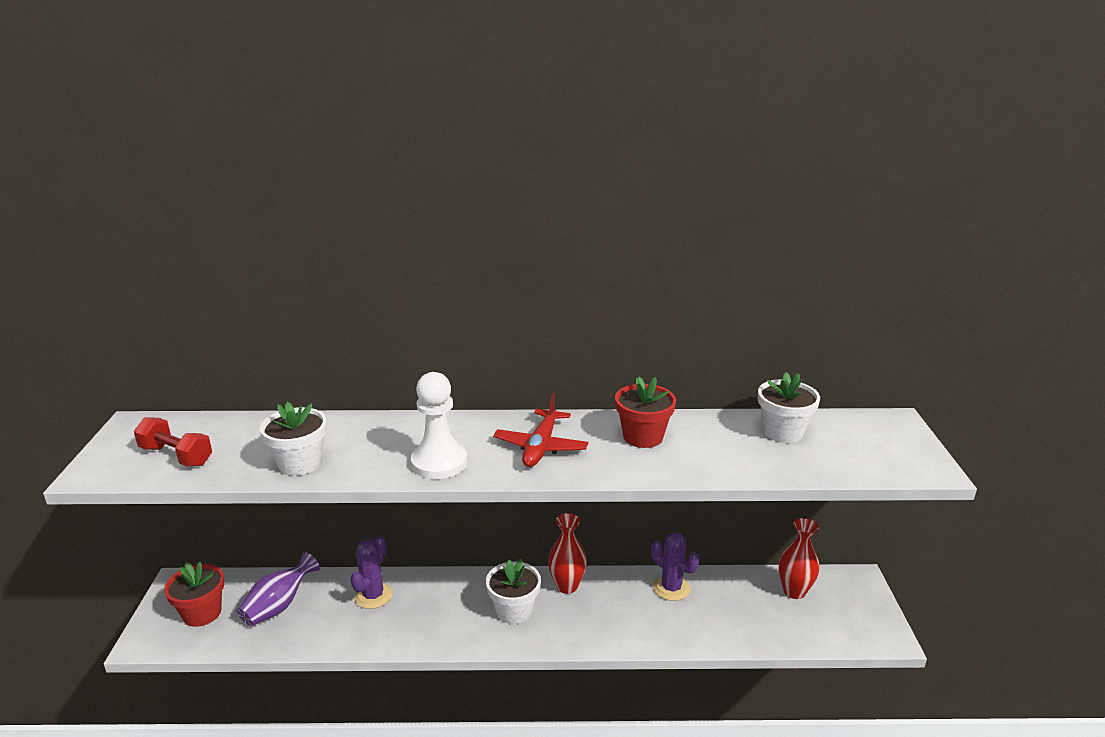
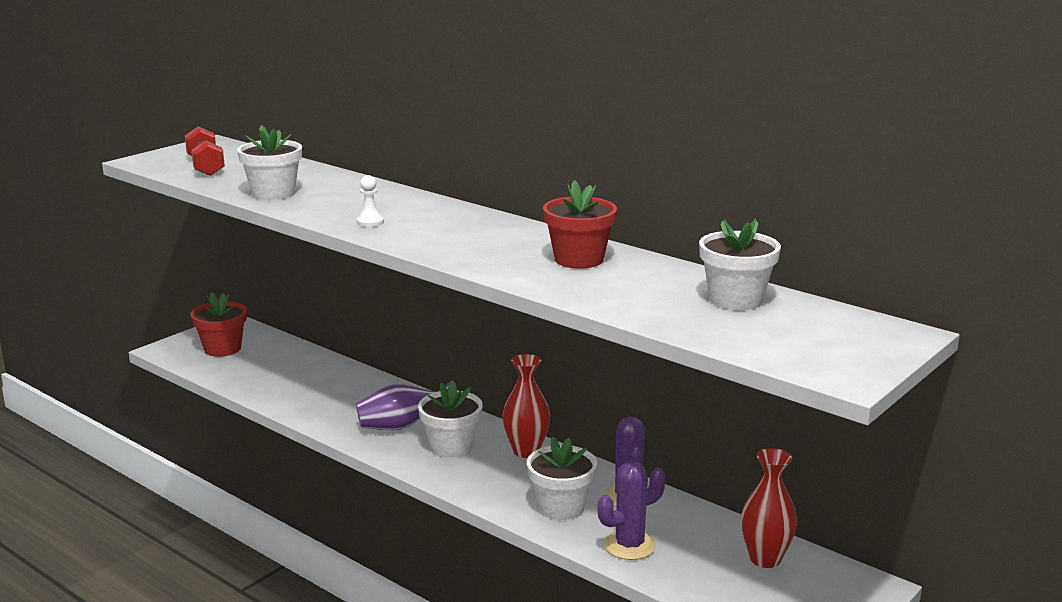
camera: 40 degrees right, 5 degrees down
(279, 606) = (277, 366): purple vase -> purple vase (403, 426)
(373, 596) = (353, 388): purple cactus -> purple cactus (629, 545)
(439, 463) = (370, 222): white pawn -> white pawn, size x0.45
(540, 447) = (471, 238): red plane -> none
(646, 621) = (561, 507): none -> white flower pot

